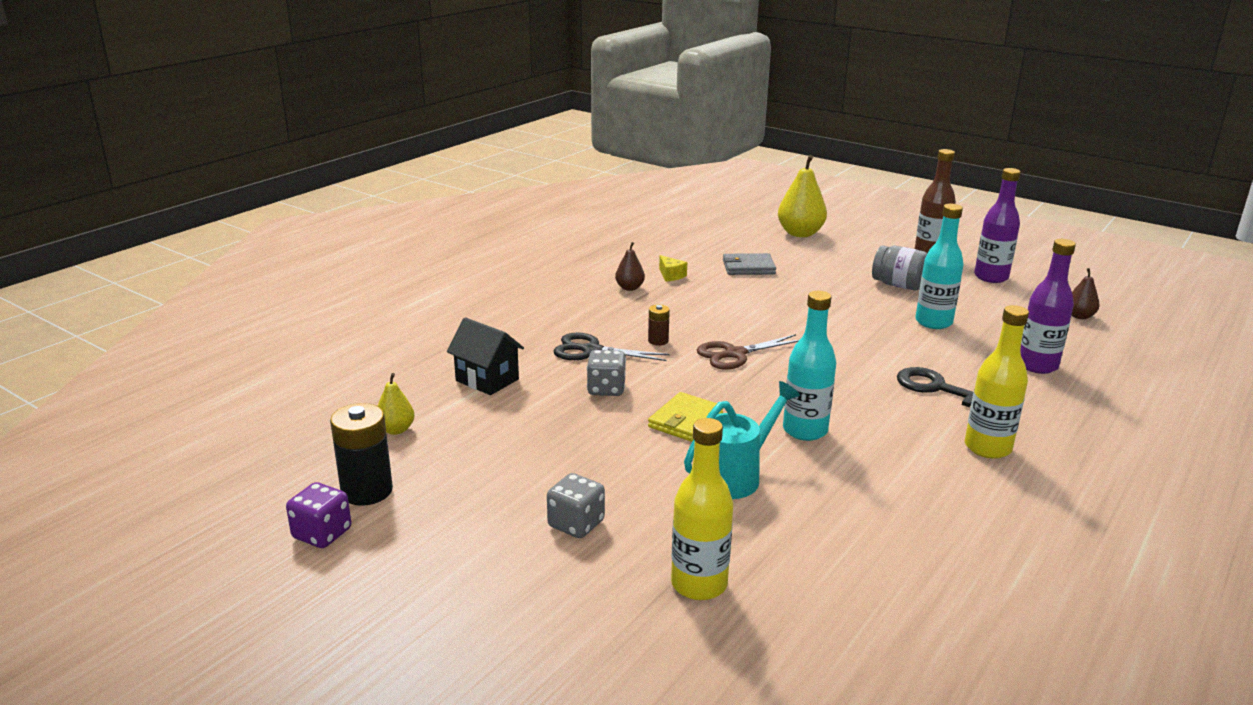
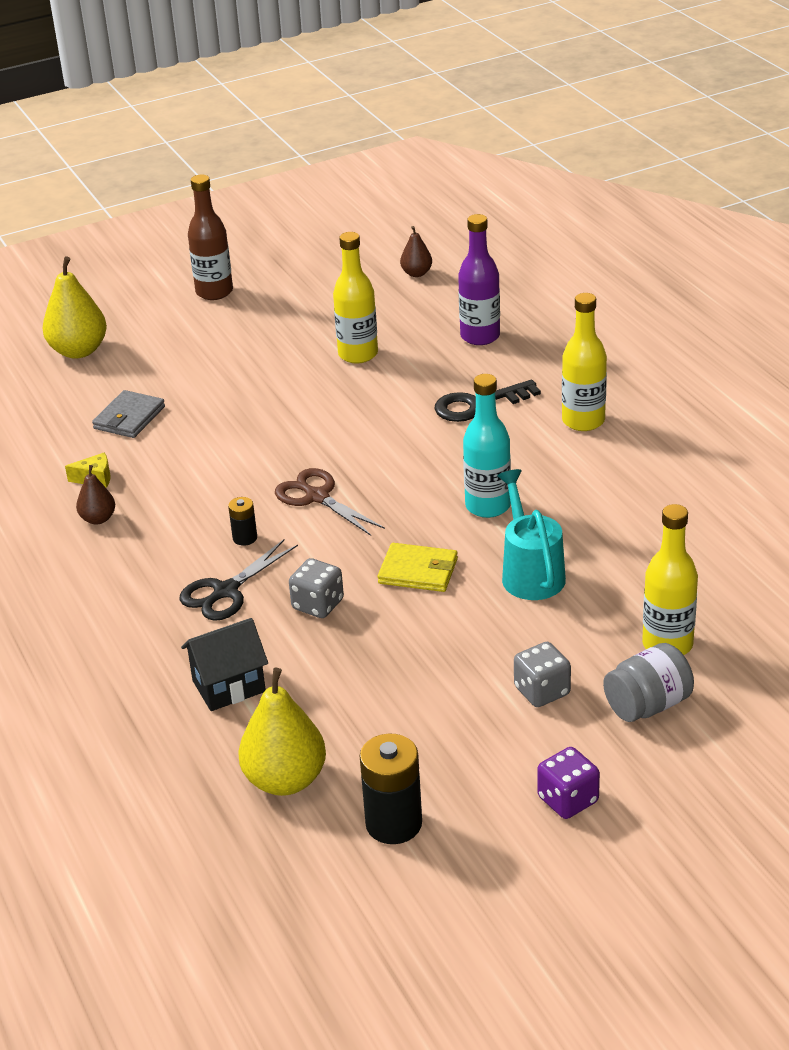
camera: 60 degrees left, 10 degrees up
(322, 534) = (450, 869): purple dice -> purple dice (568, 800)
(396, 430) = (285, 780): yellow pear -> yellow pear, size x1.87
(658, 341) = (245, 538): brown battery -> black battery
(685, 420) = (418, 571): yellow wallet -> yellow wallet turned 45 degrees counterclockwise
(735, 354) = (317, 497): brown scissors -> brown scissors turned 135 degrees clockwise
(898, 285) = (265, 341): grey jar -> grey jar (647, 705)
(933, 322) = (358, 354): turquoise bottle -> yellow bottle
(991, 277) = (300, 282): purple bottle -> none

